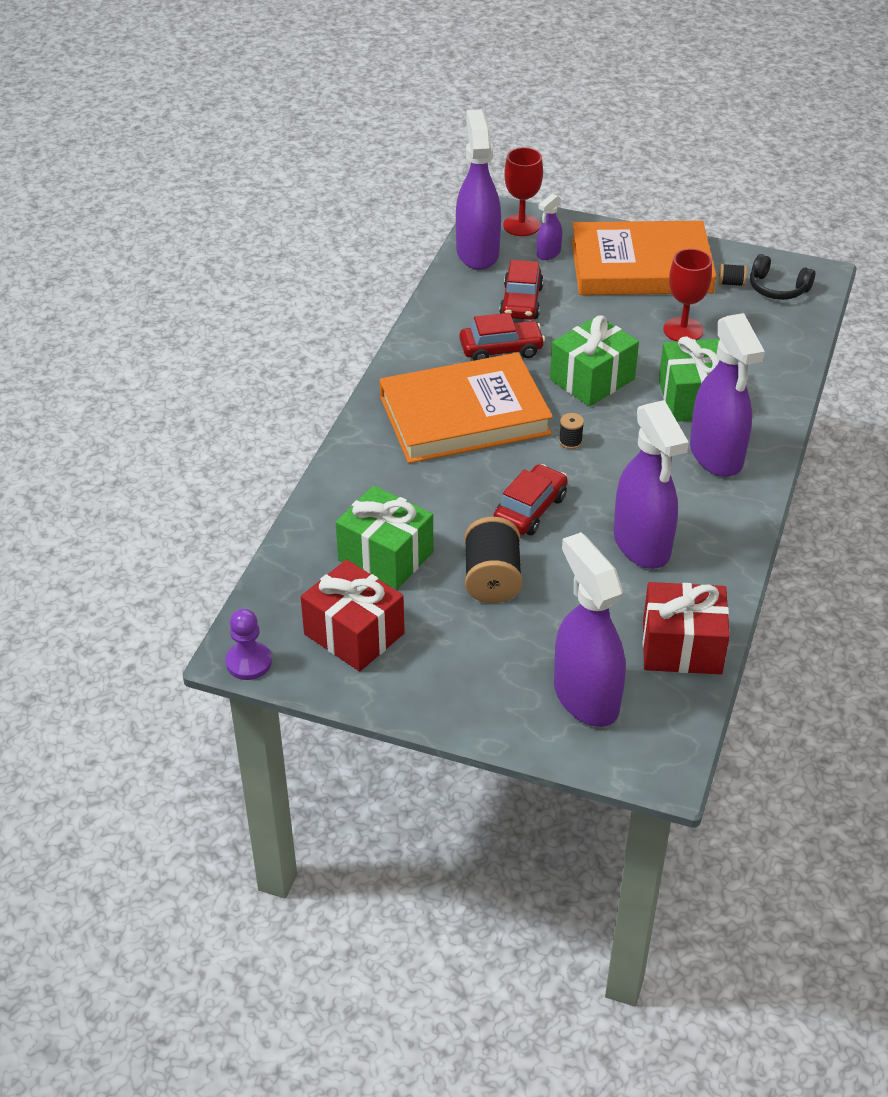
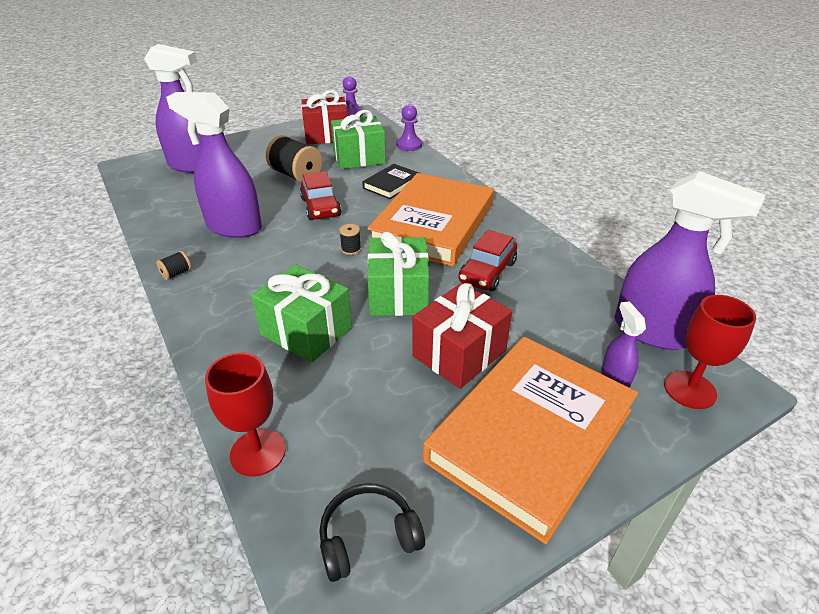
camera: 130 degrees right, 5 degrees down
(299, 534) = (409, 145): none -> purple pawn
(419, 488) = (391, 184): none -> black book
(521, 302) = (543, 315): red car -> none
(682, 647) = (160, 201): red gift -> red gift (459, 353)
(683, 330) = (393, 390): red goblet -> red goblet (258, 452)
(716, 455) = (240, 302): purple spray bottle -> none
(731, 283) = (424, 496): black spool -> black spool (176, 273)

